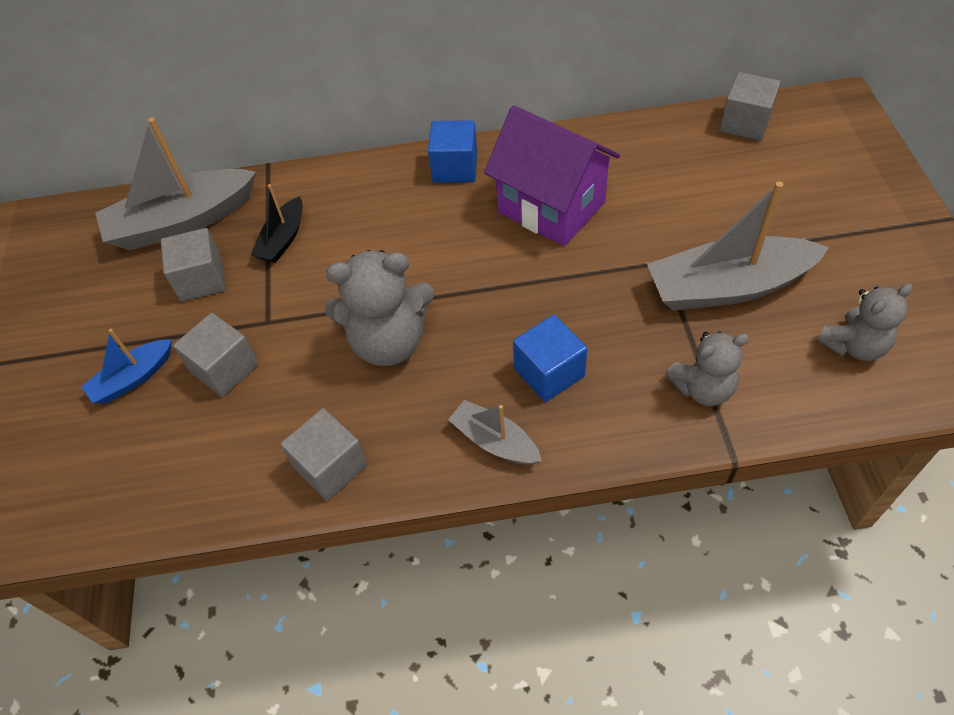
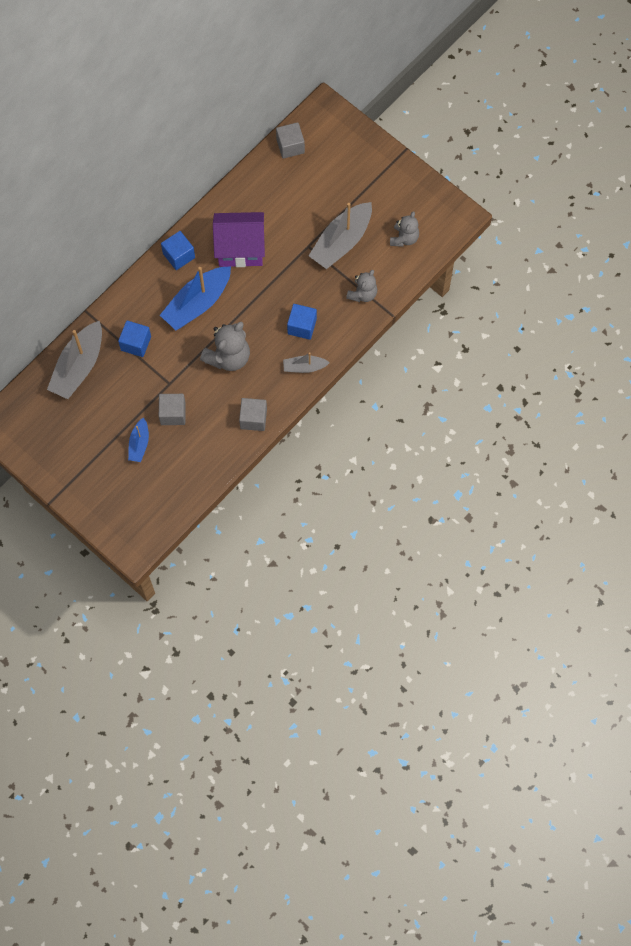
camera: 45 degrees left, 15 degrees up
(201, 279) = (120, 386): grey cube -> none
(283, 239) = (136, 343): black boat -> blue cube
(418, 240) = (197, 304): none -> blue boat

